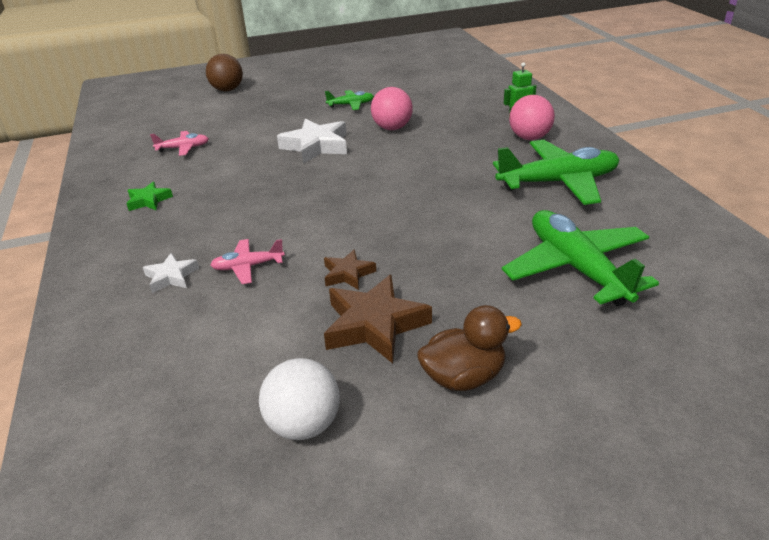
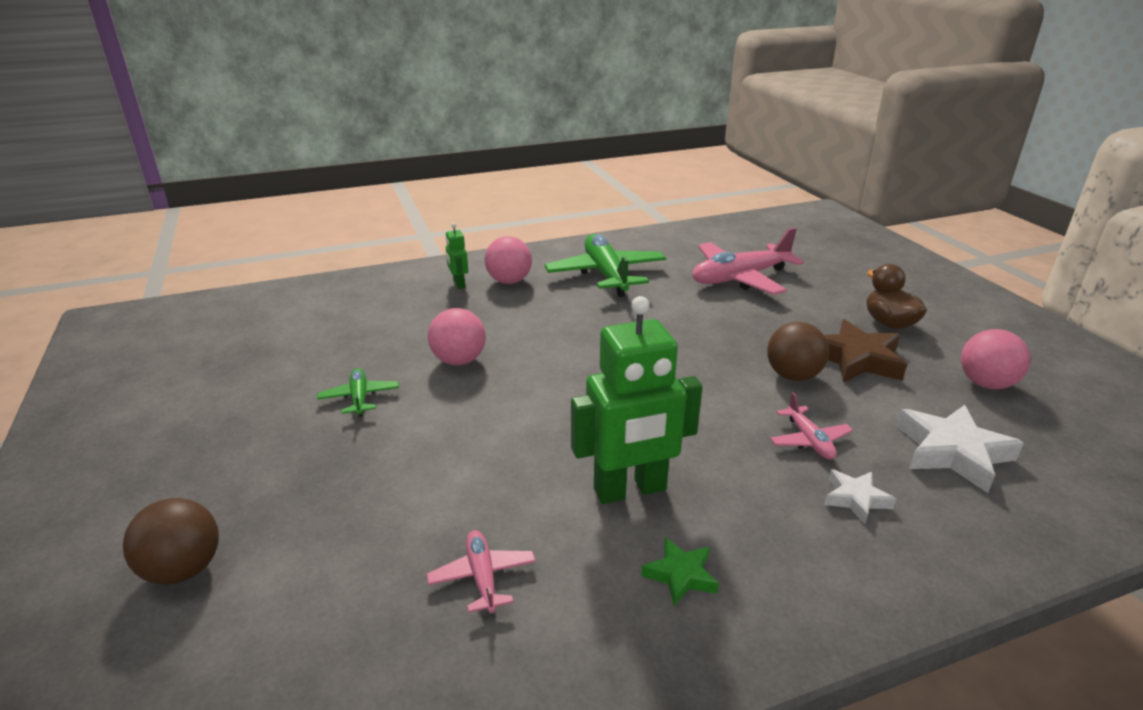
camera: 95 degrees left, 5 degrees down
(227, 187) = (630, 490): none -> green robot
(304, 424) = (985, 384): white ball -> pink ball
(316, 146) = (503, 419): white star -> white star (952, 452)
(348, 274) = (793, 376): brown star -> brown ball
(576, 268) = (740, 278): green plane -> pink plane

